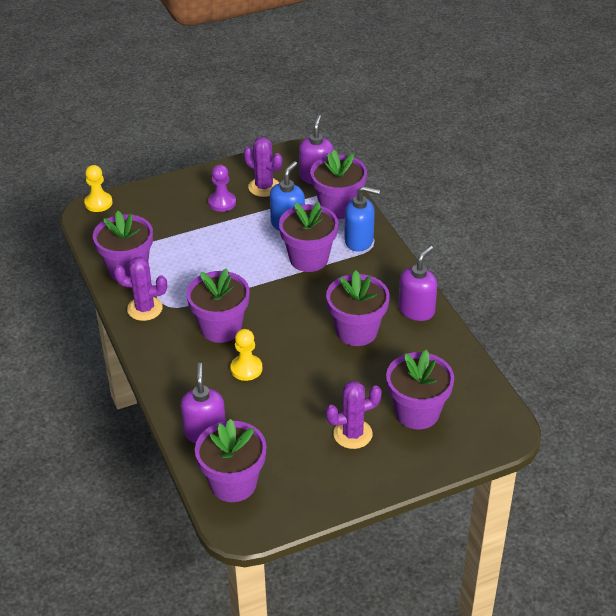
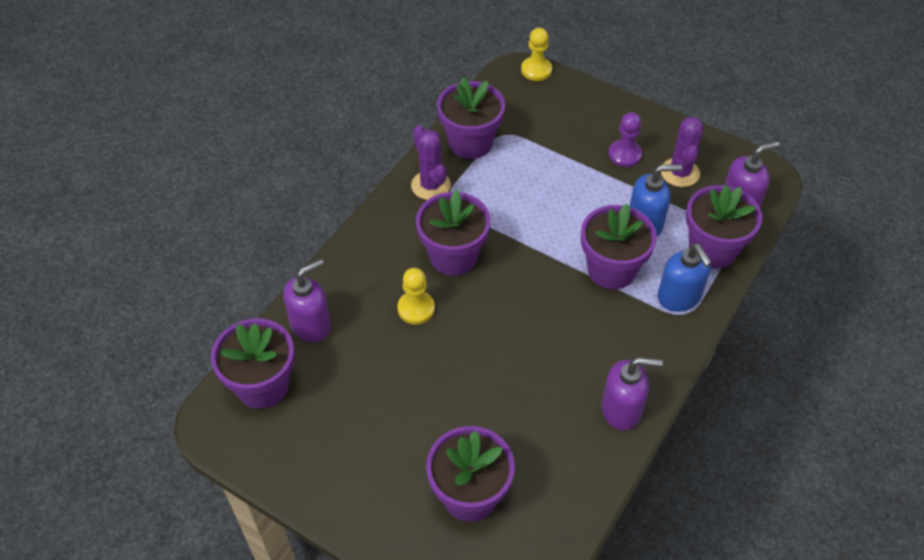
camera: 55 degrees right, 10 degrees up
(352, 434) = (396, 451): purple cactus -> none
(356, 331) = (543, 372): purple flower pot -> none

